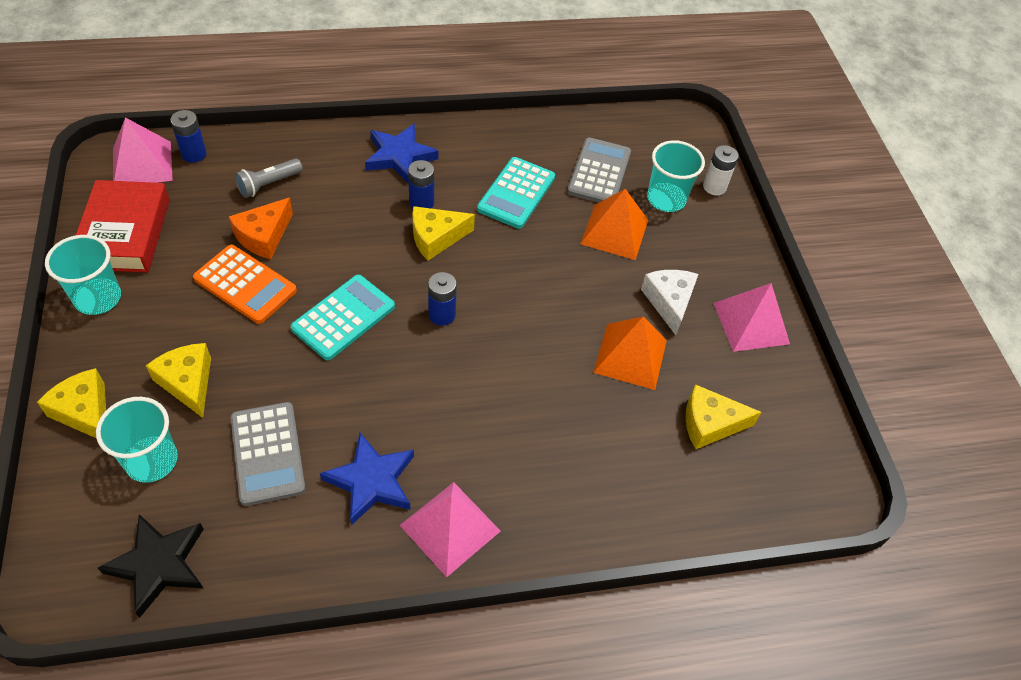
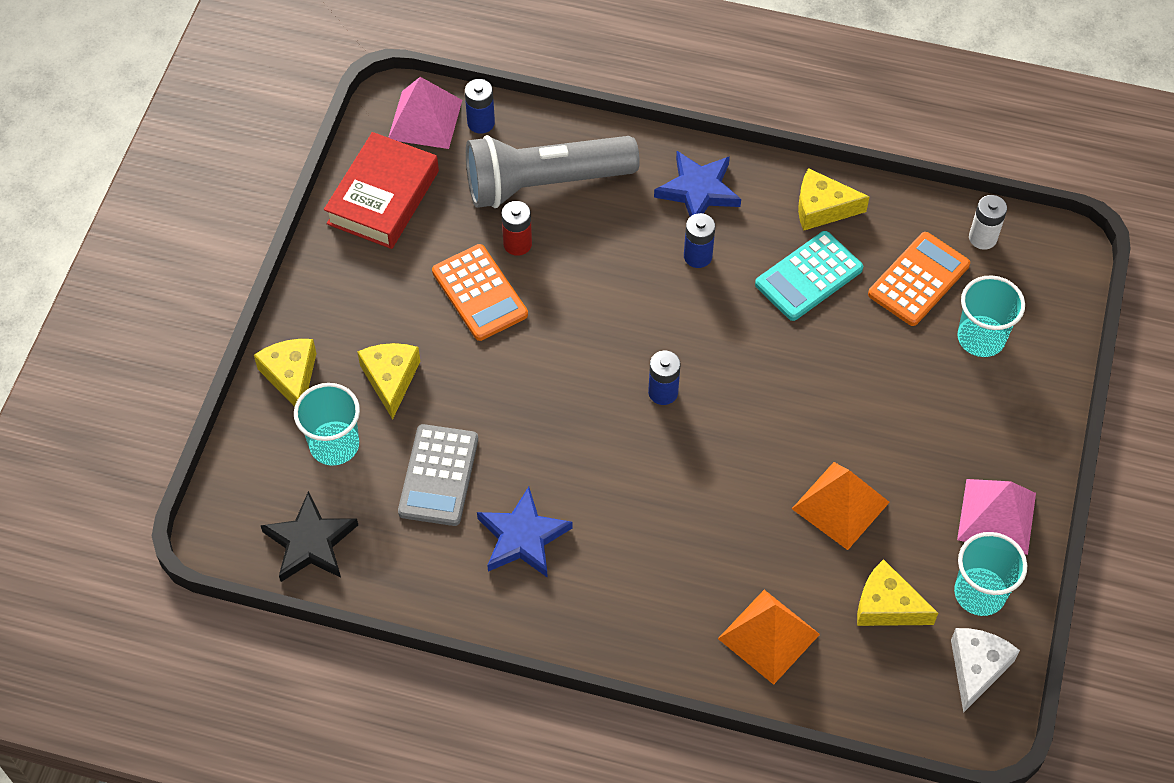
camera: 30 degrees right, 5 degrees up
(98, 298) = (336, 262): turquoise cup -> turquoise cup (979, 593)
(264, 236) = (517, 244): orange cheese -> red battery
(268, 185) = (544, 184): grey flashlight -> grey flashlight, size x2.28
(343, 317) = (562, 362): turquoise calculator -> none
(436, 238) = (695, 302): yellow cheese -> yellow cheese (822, 208)
(450, 527) = (577, 608): pink pyramid -> none
(599, 172) = (918, 280): grey calculator -> orange calculator
(614, 232) = (898, 359): orange pyramid -> orange pyramid (768, 636)
(669, 302) = (916, 461): white cheese -> white cheese (977, 668)
(714, 187) = (1049, 341): white battery -> white battery (982, 238)

